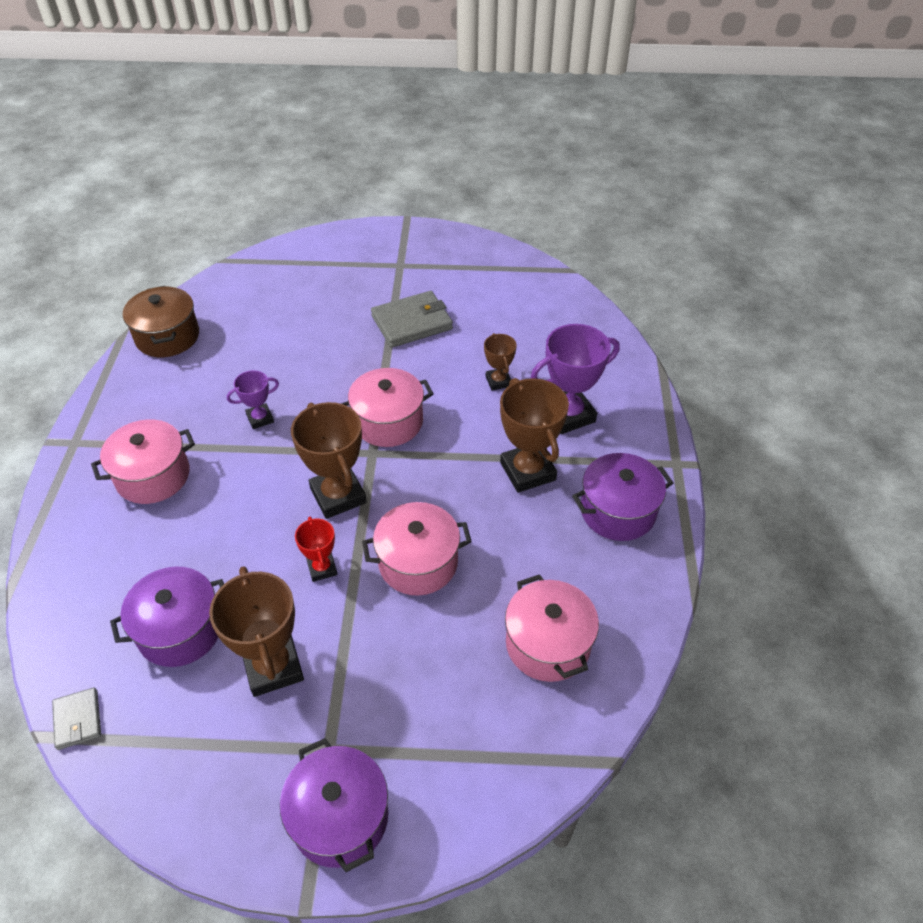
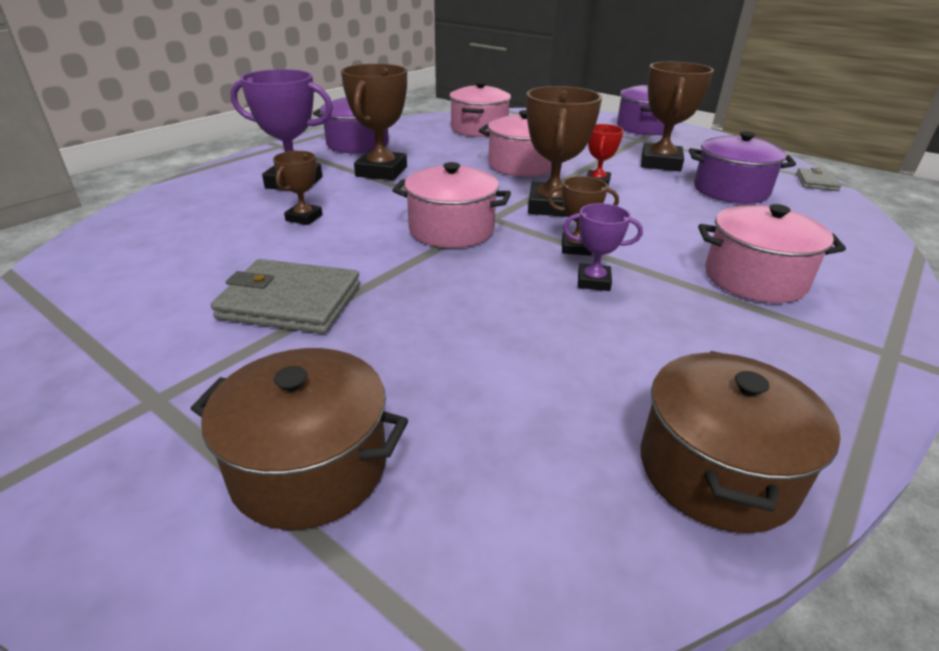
camera: 145 degrees left, 15 degrees down
(288, 447) = (576, 248): none -> brown trophy
(316, 274) = (310, 467): none -> brown pot

